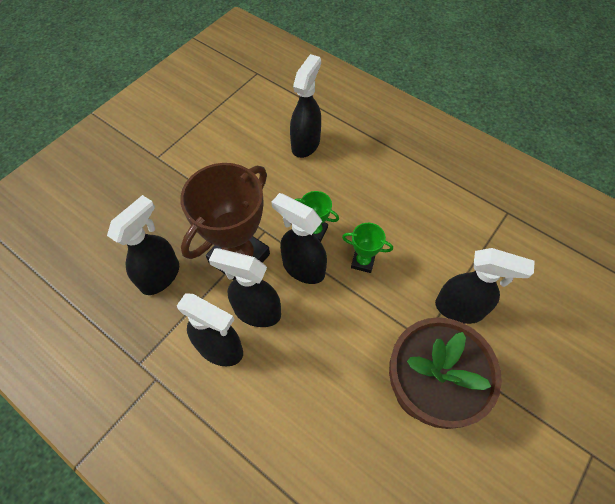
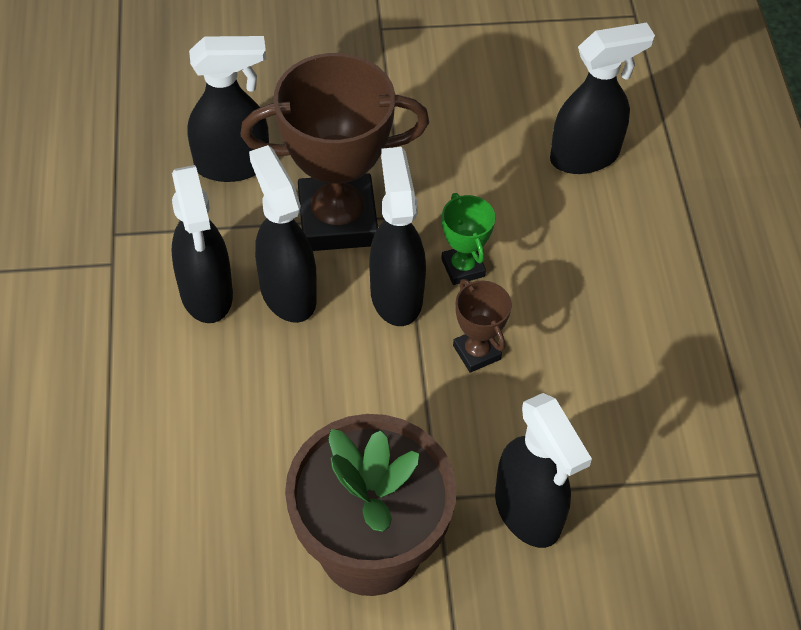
camera: 45 degrees right, 5 degrees down
(363, 262) = (476, 352): green trophy -> brown trophy

